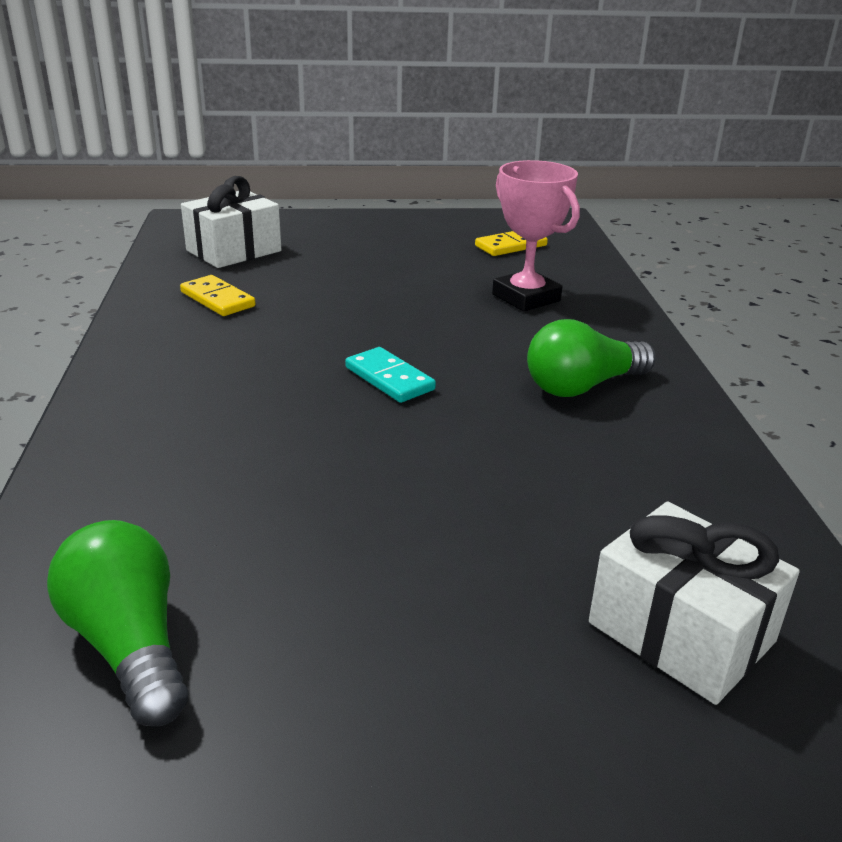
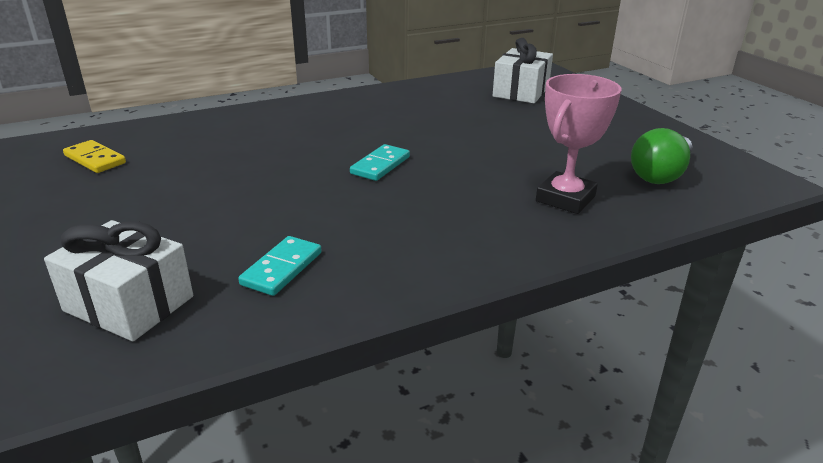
camera: 110 degrees left, 0 degrees up
(218, 299) = (282, 268): yellow domino -> turquoise domino
(526, 298) = (218, 142): pink trophy -> pink trophy (565, 198)
(582, 386) = (348, 117): green light bulb -> none

